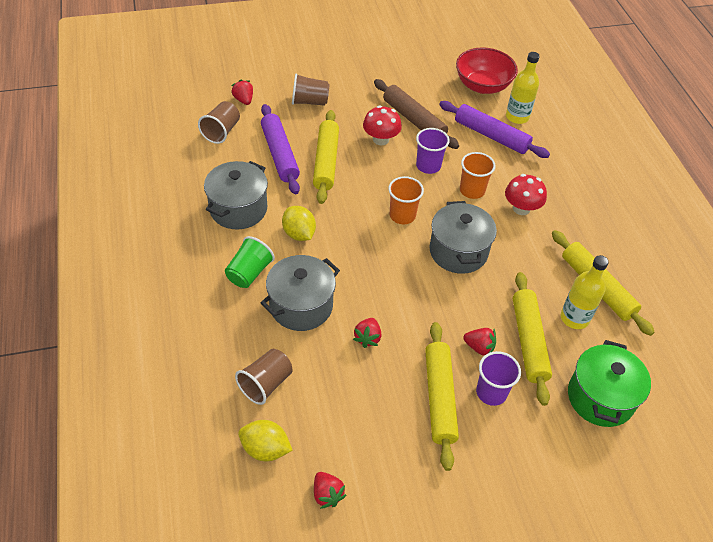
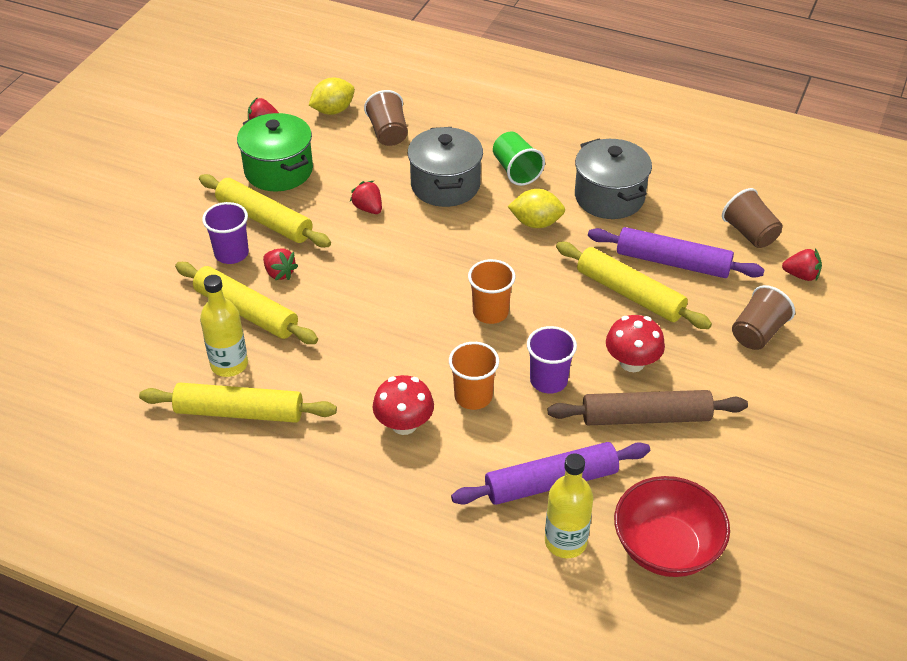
camera: 130 degrees right, 5 degrees down
(458, 251) = (399, 327): grey pot -> none
(479, 347) = (279, 273): red strawberry -> red strawberry turned 105 degrees counterclockwise
(600, 397) = (141, 321): green pot -> green pot (278, 170)

